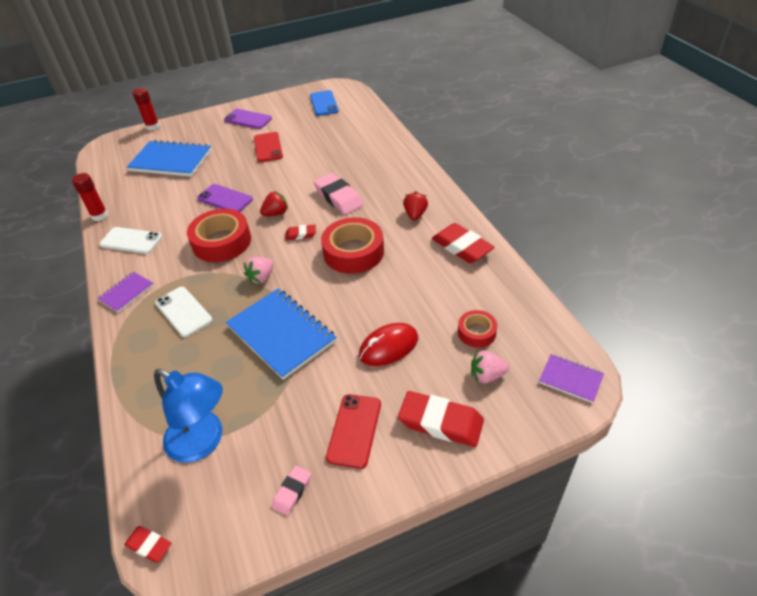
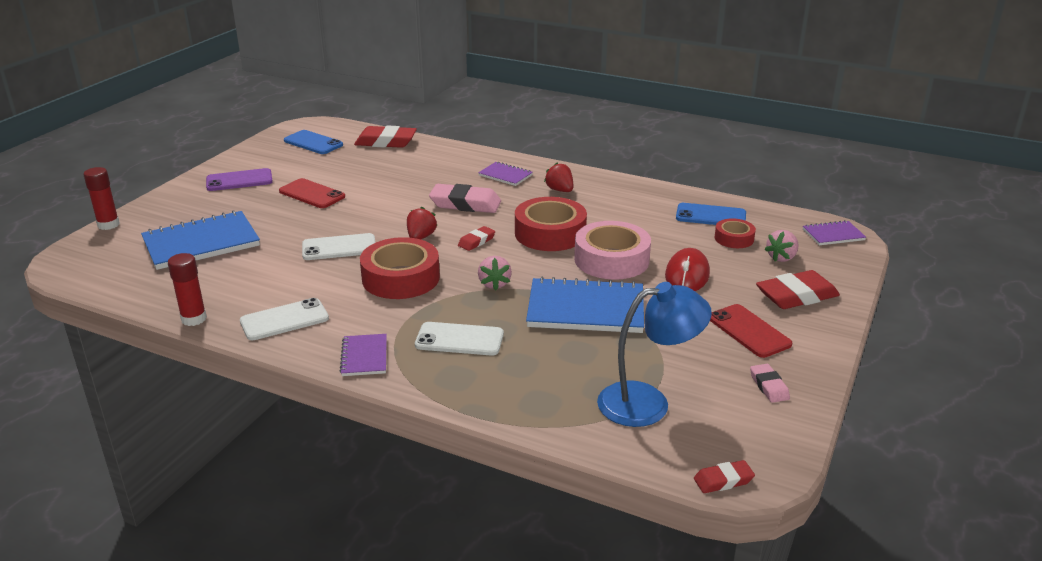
camera: 45 degrees left, 15 degrees down
(225, 199) = (339, 248): purple phone -> white phone
(359, 300) = (611, 260): none -> pink tape
(398, 183) = (505, 175): none -> purple notebook
(462, 247) = (635, 196): red eraser -> red eraser (386, 142)
(491, 298) = (710, 216): none -> blue phone

